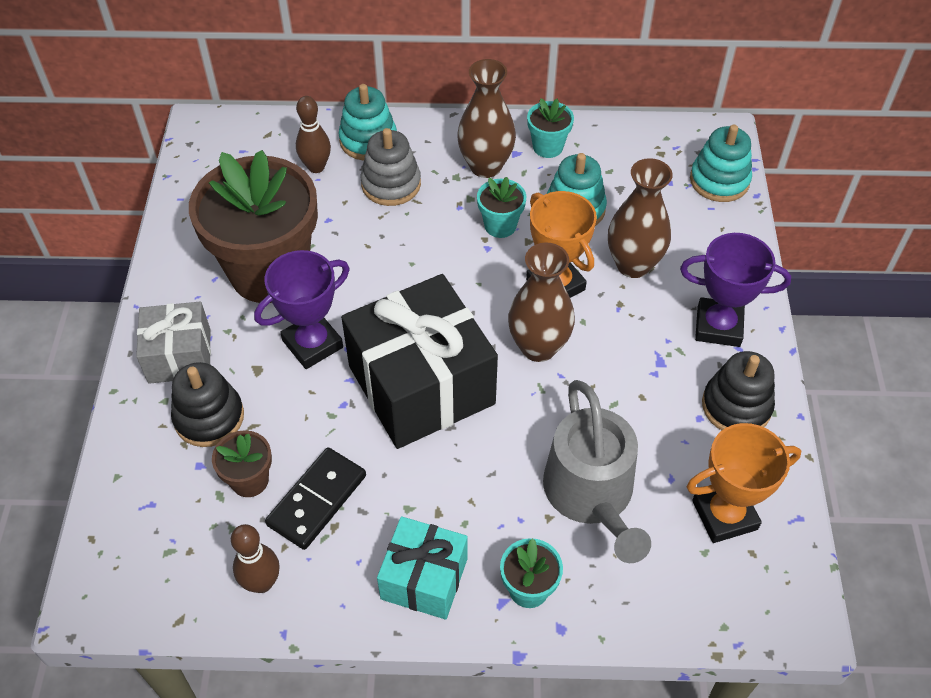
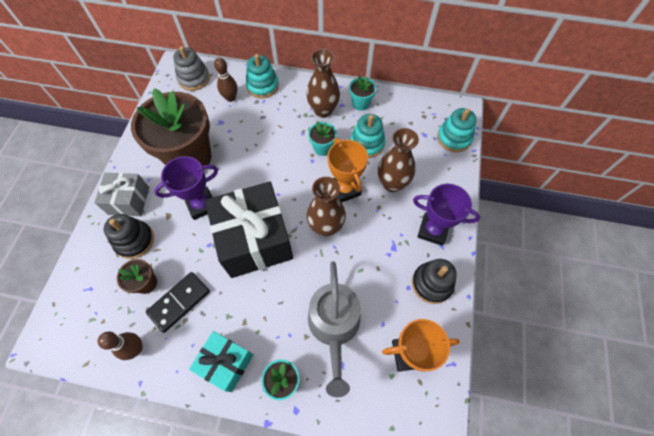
camera: 10 degrees right, 10 degrees up
(391, 184) = (268, 114): grey stacking toy -> grey stacking toy (194, 78)

